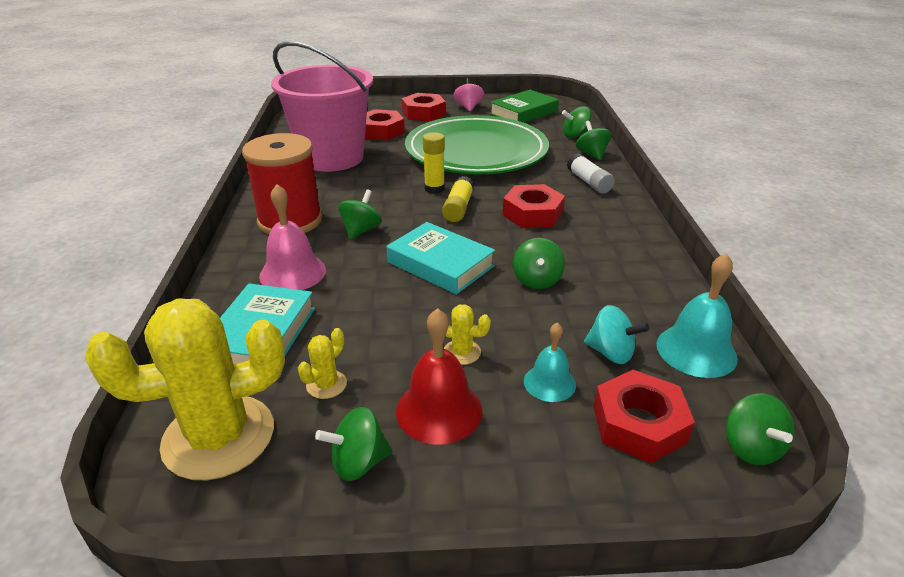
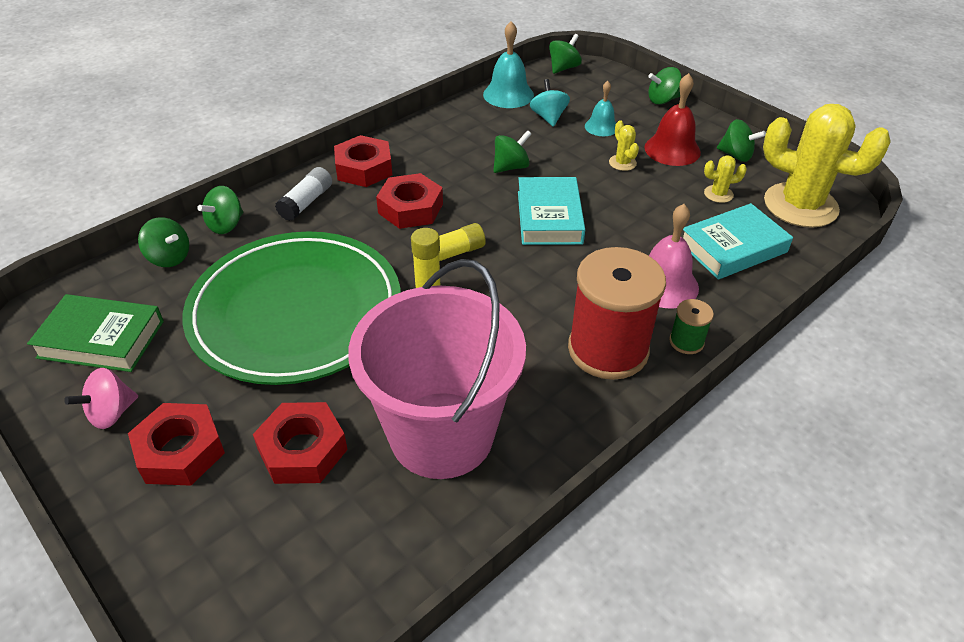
camera: 130 degrees left, 10 degrees up
(241, 250) = (686, 341): none -> green spool
(361, 230) = (561, 289): green spinning top -> green spinning top (662, 100)
(639, 424) = (591, 95): red nut -> red nut (364, 168)

